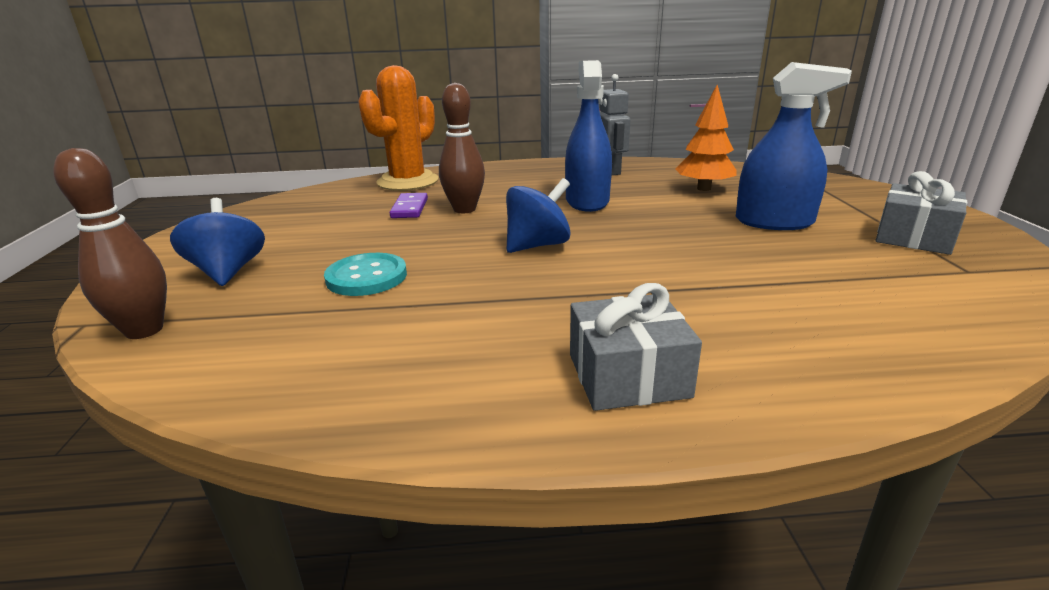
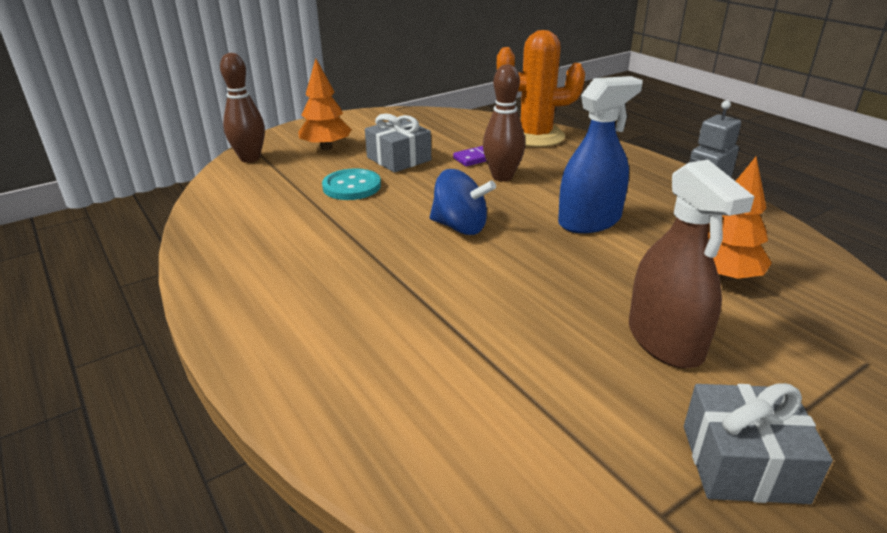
camera: 60 degrees right, 5 degrees up
(228, 272) = (326, 147): blue spinning top -> orange tree
(628, 375) = (280, 315): grey gift -> grey gift (399, 159)
(774, 222) = (665, 341): blue spray bottle -> brown spray bottle

